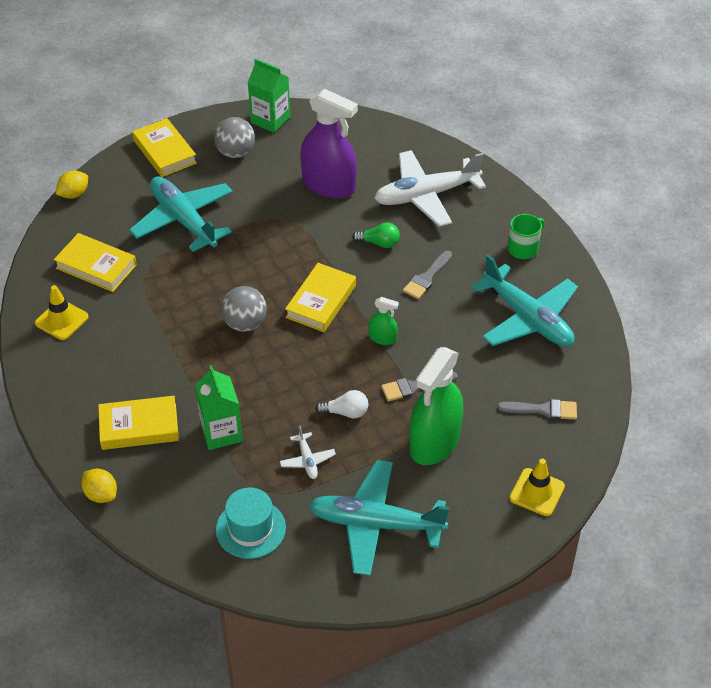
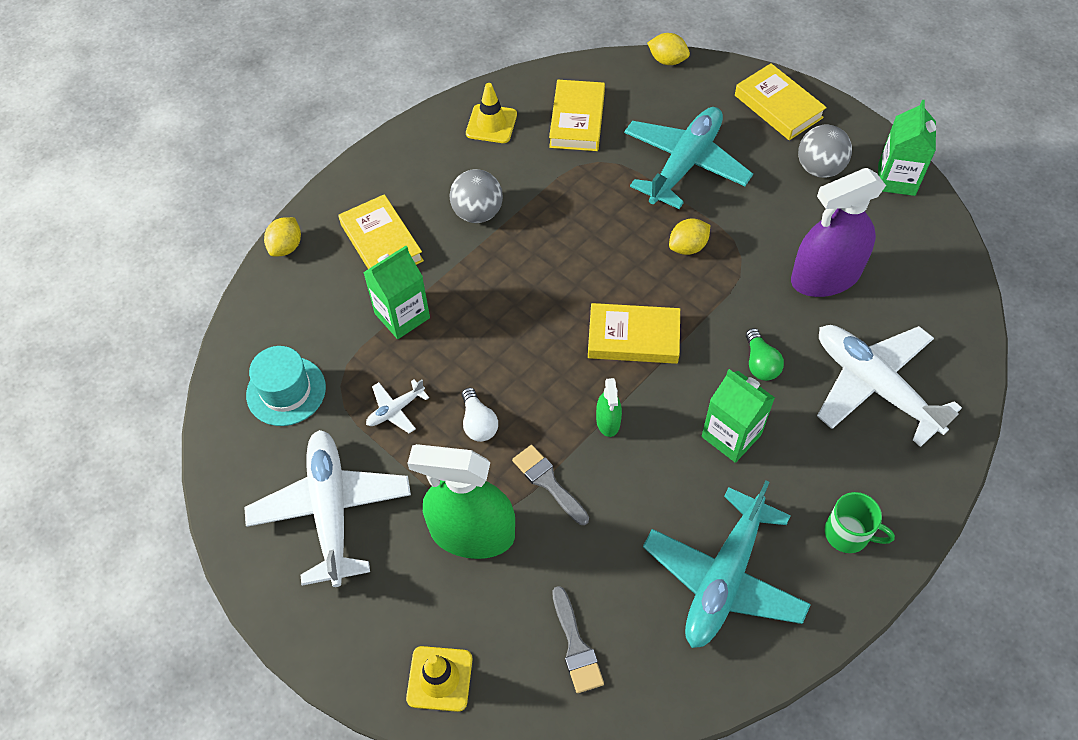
camera: 70 degrees right, 10 degrees up
(165, 152) = (778, 106): yellow book -> yellow book turned 75 degrees counterclockwise
(245, 323) = (563, 278): grey ball -> grey ball (477, 213)
(260, 245) = (688, 247): none -> yellow lemon
(329, 185) = (825, 277): purple spray bottle -> purple spray bottle turned 60 degrees clockwise
(375, 524) = (331, 510): turquoise plane -> white plane
(427, 278) = (731, 435): grey brush -> green carton

